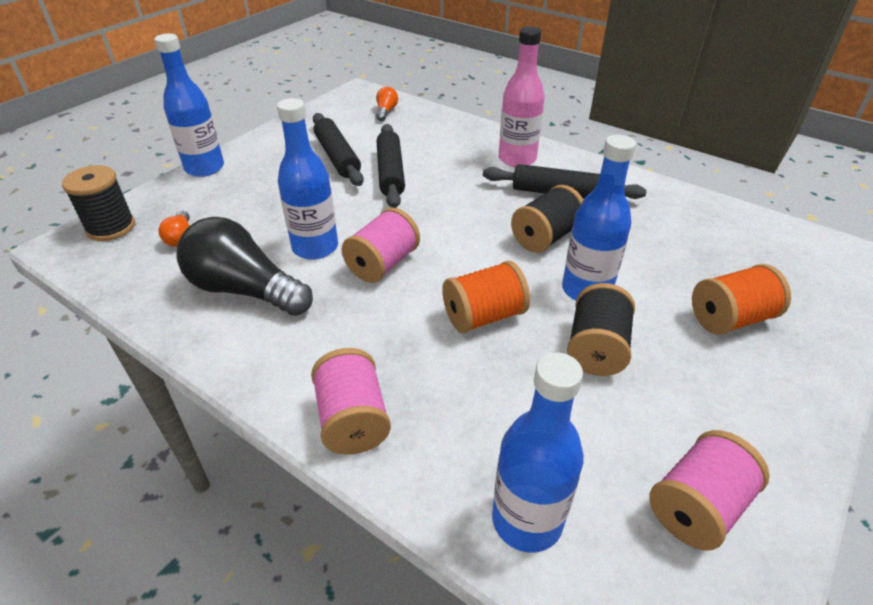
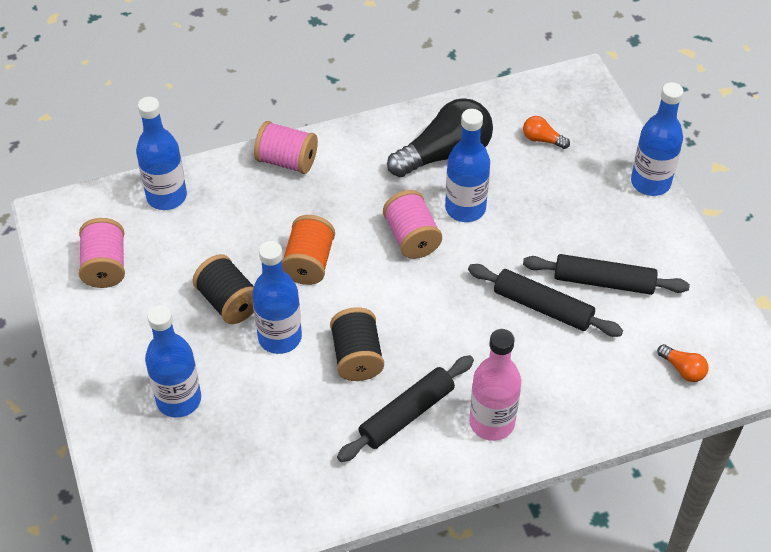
camera: 125 degrees right, 10 degrees up
(111, 227) = (588, 106): black spool -> none
(730, 318) = (179, 400): orange spool -> blue bottle

